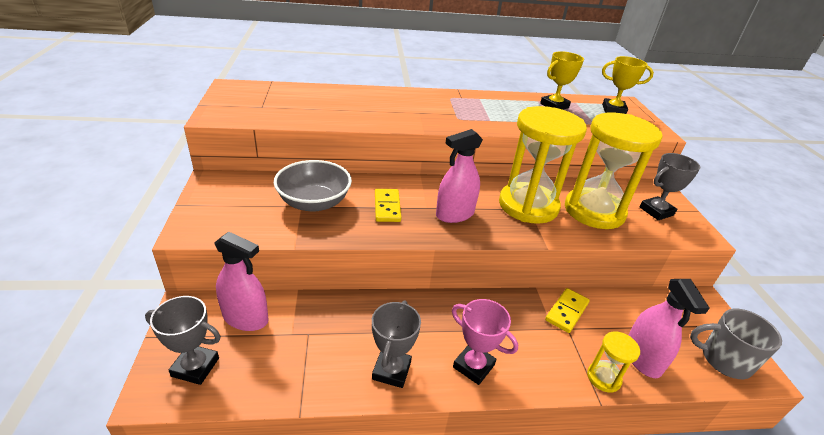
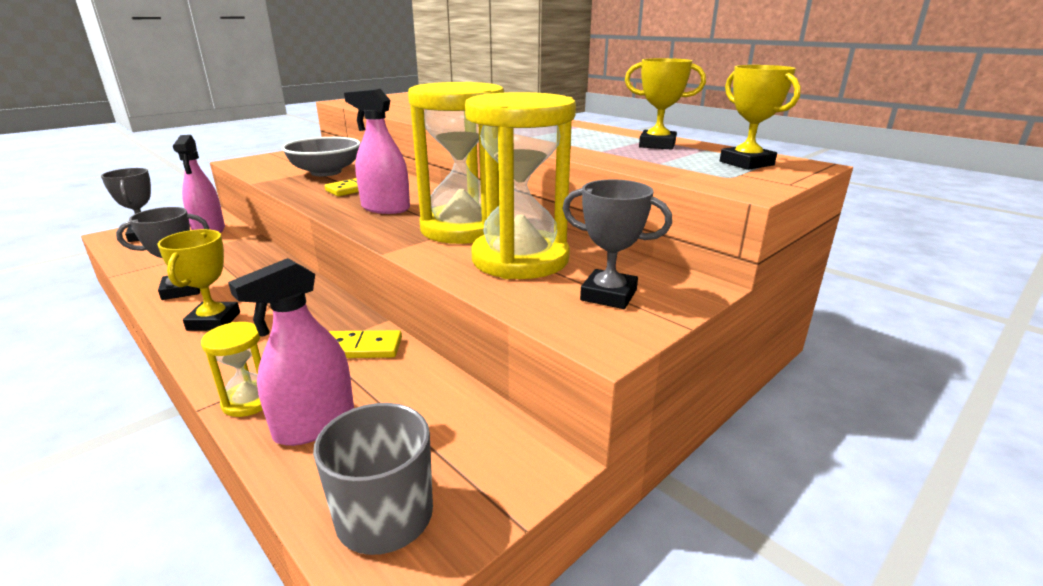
camera: 55 degrees right, 10 degrees down
(473, 366) = (214, 321): pink trophy -> yellow trophy

